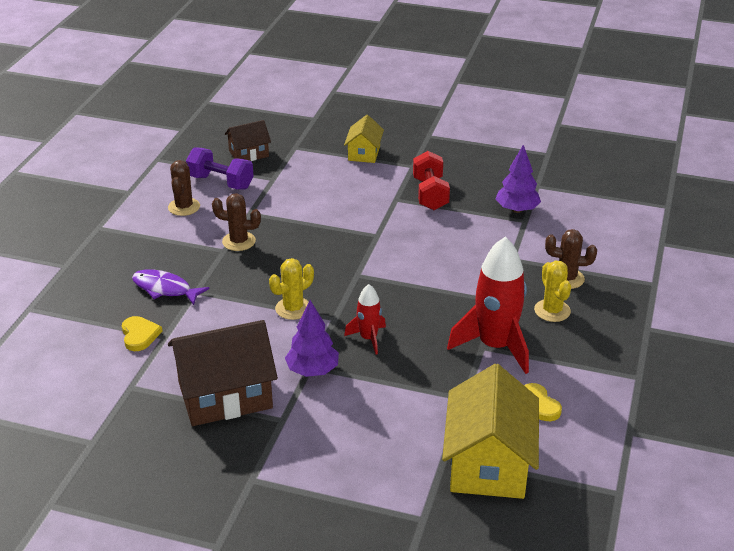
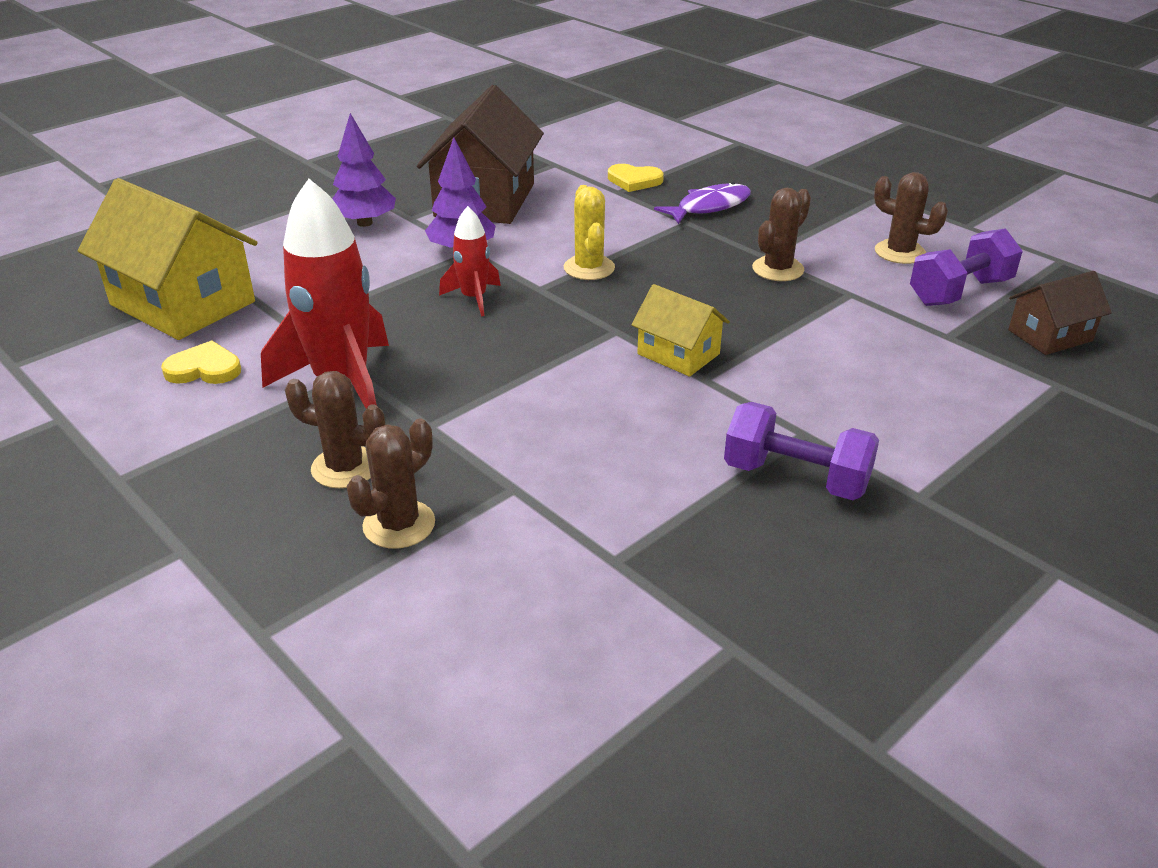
camera: 120 degrees right, 0 degrees up
(248, 154) = (1050, 335): brown house -> brown house turned 60 degrees clockwise
(364, 153) = (1002, 454): yellow house -> yellow house (678, 354)
(430, 194) = (795, 478): red dumbbell -> purple dumbbell
(517, 210) = (660, 567): purple tree -> purple tree (365, 223)
(552, 311) = (345, 467): yellow cactus -> brown cactus

